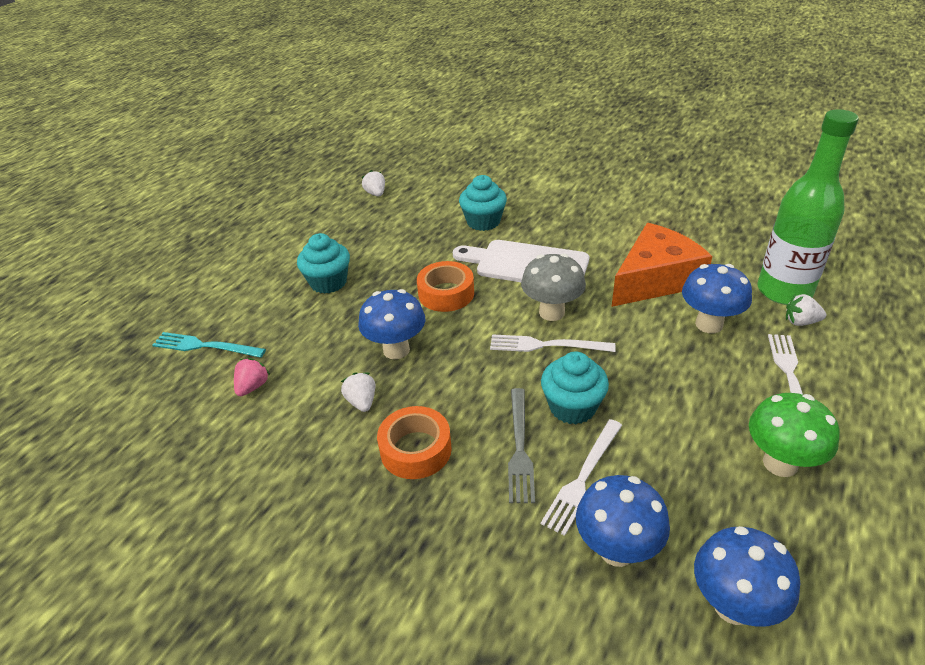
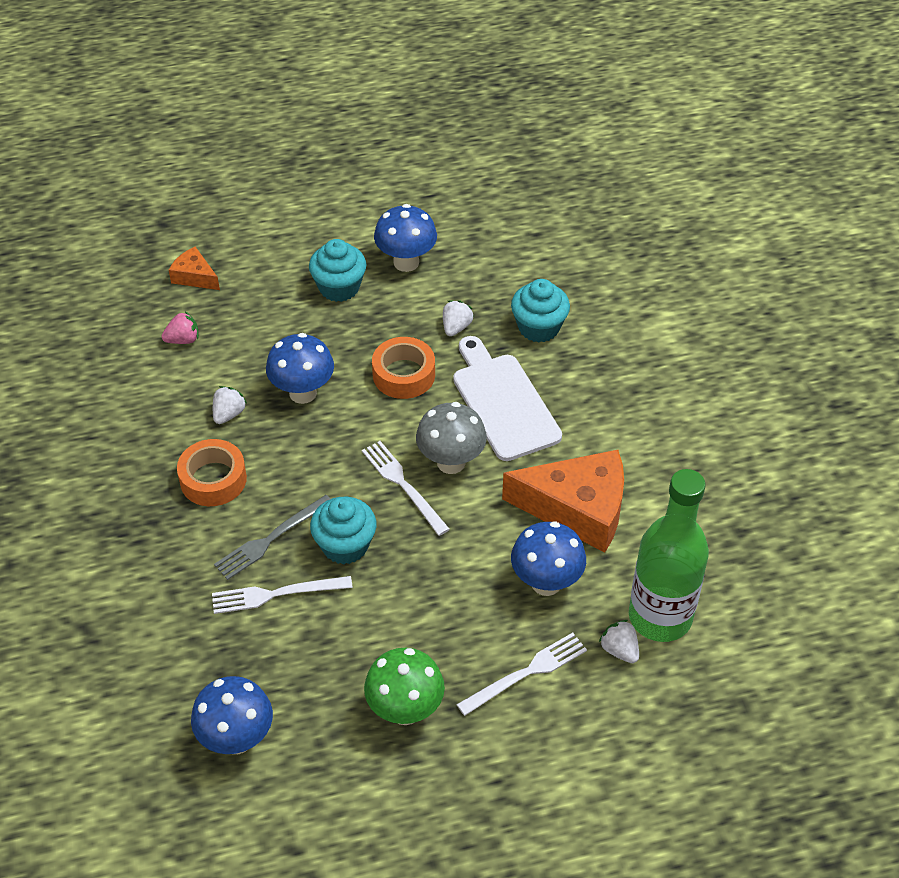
camera: 45 degrees right, 10 degrees up
(205, 346) = (194, 276): turquoise fork -> orange cheese
(376, 194) = (499, 217): white strawberry -> white strawberry (456, 327)
(616, 550) = (227, 650): blue mushroom -> blue mushroom (406, 262)

